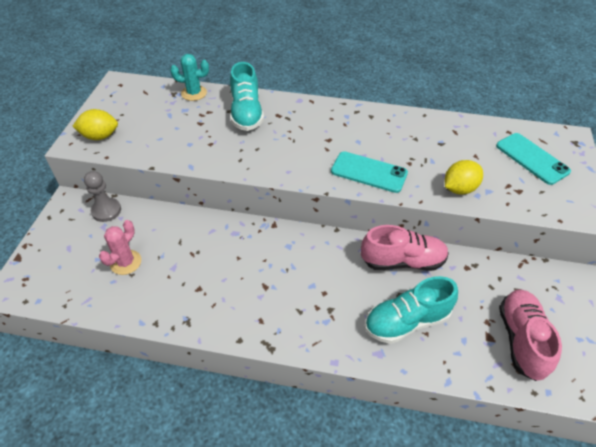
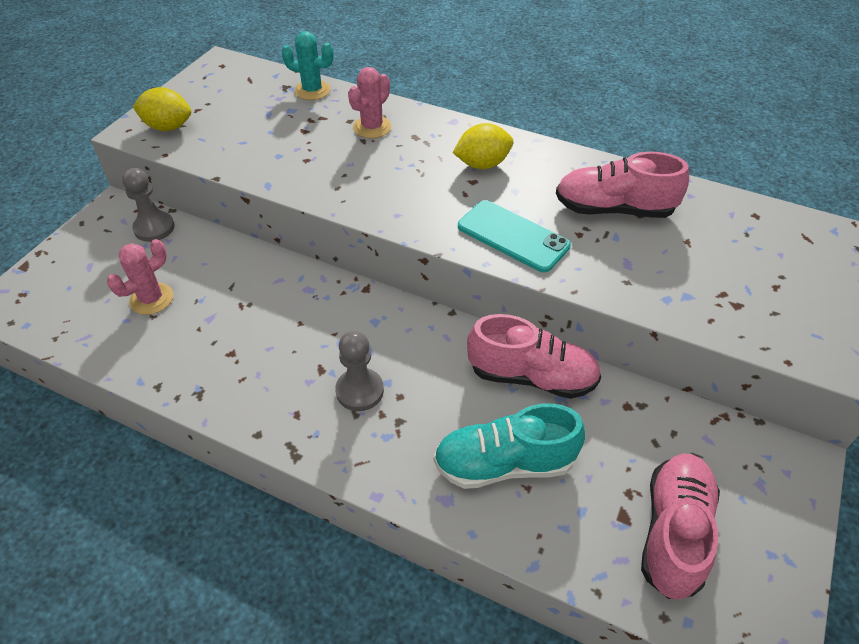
camera: 15 degrees right, 0 degrees up
(246, 113) = (372, 127): turquoise shoe -> pink cactus
(296, 295) = (359, 391): none -> grey pawn
(424, 143) = (613, 209): none -> pink shoe
(459, 189) = (642, 284): yellow lemon -> yellow lemon (482, 164)
(532, 158) = (778, 261): turquoise phone -> none

